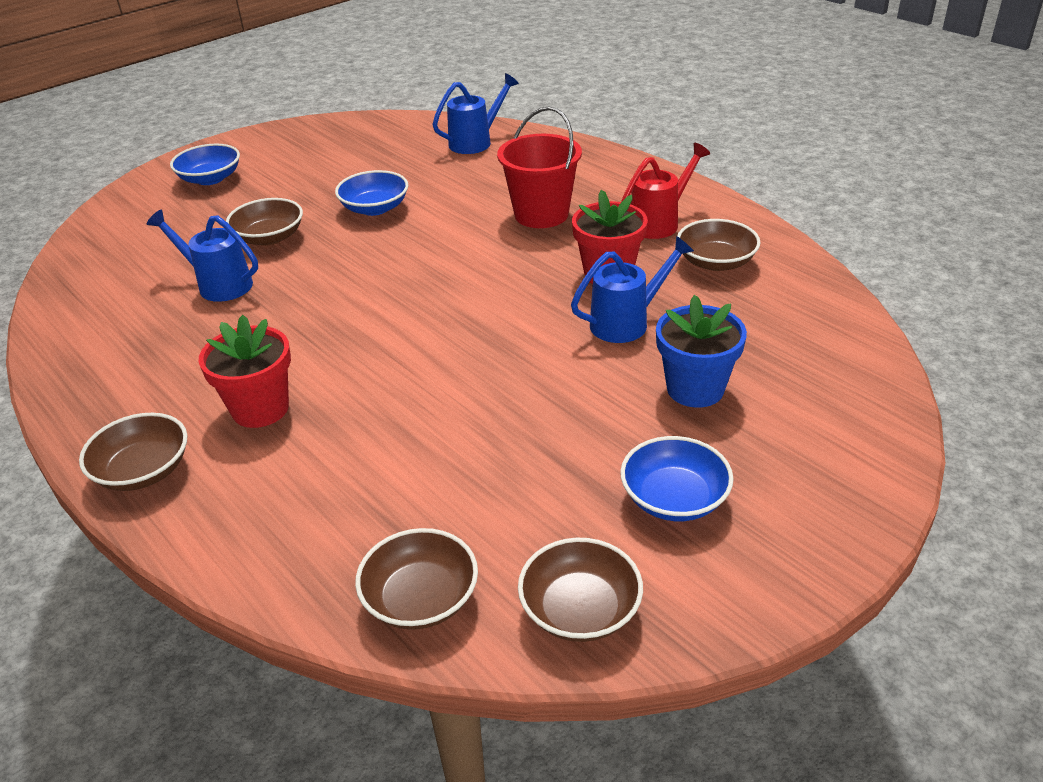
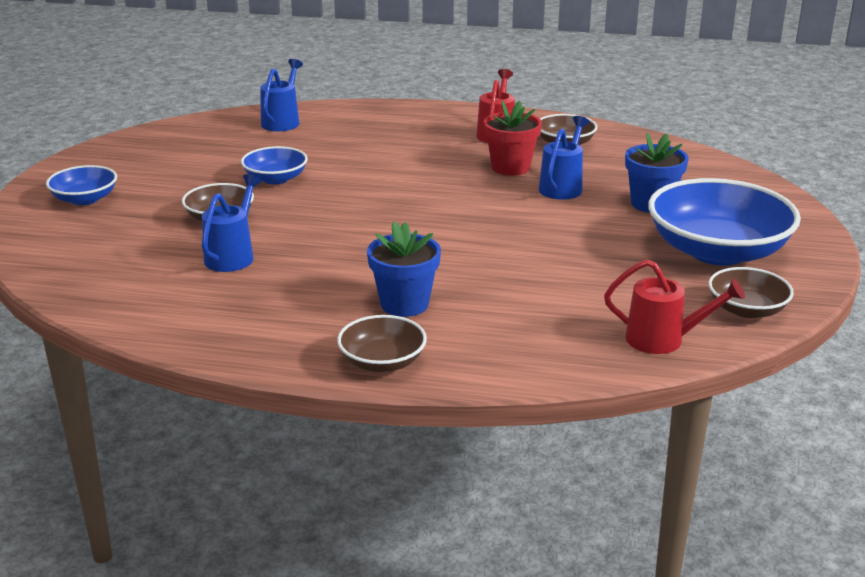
camera: 40 degrees left, 10 degrees down
(218, 284) = (232, 256): blue watering can -> blue watering can turned 120 degrees clockwise
(260, 409) = (404, 304): red flower pot -> blue flower pot
(421, 599) = (663, 340): brown bowl -> red watering can
(541, 214) = (410, 149): red bucket -> none
(674, 498) = (717, 251): blue bowl -> blue bowl, size x1.95

